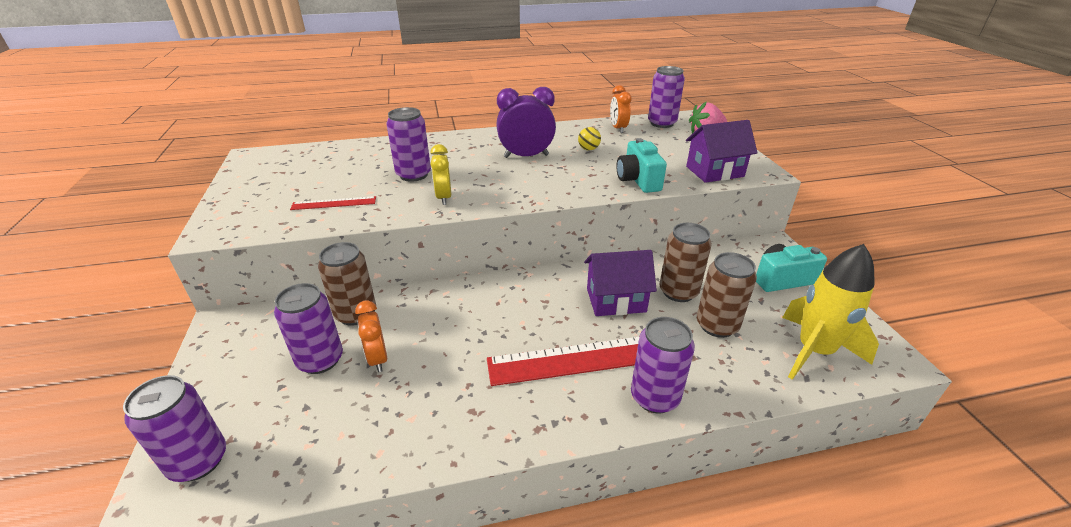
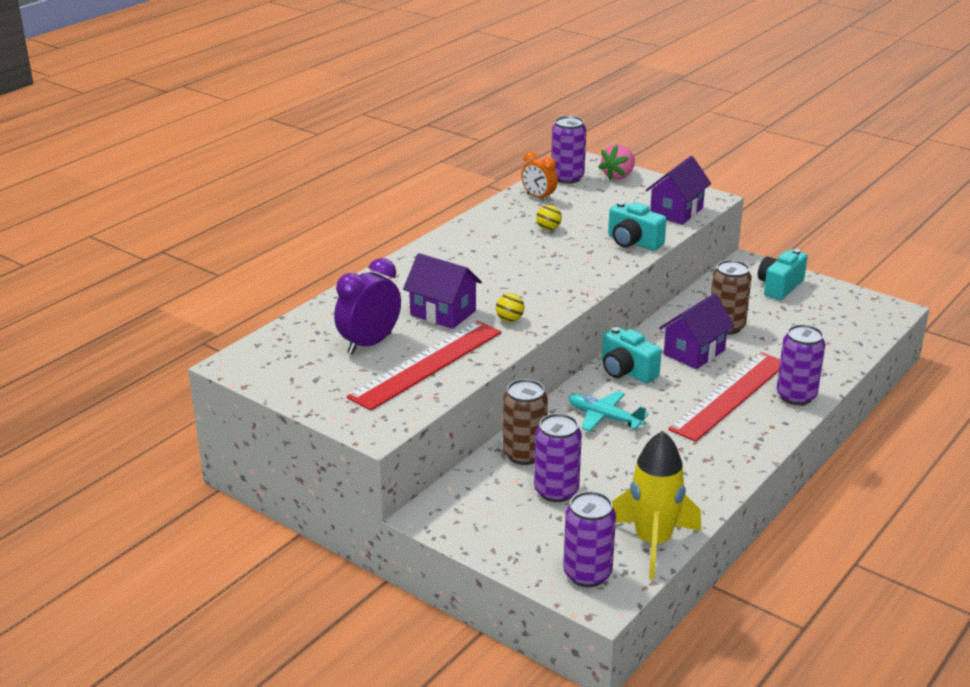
camera: 40 degrees left, 5 degrees down
(334, 203) = (426, 364): red ruler -> red ruler, size x2.11
(378, 358) = (595, 468): orange clock -> none
(413, 175) = (443, 313): purple can -> purple house
(444, 197) = (509, 320): yellow clock -> yellow ball
(458, 318) = (605, 418): none -> turquoise plane
(526, 156) = (507, 256): purple clock -> purple clock (369, 343)
(536, 288) = (626, 371): none -> turquoise camera
(717, 325) = (777, 337): brown can -> none
(814, 351) = (848, 325): yellow rocket -> yellow rocket (653, 542)

